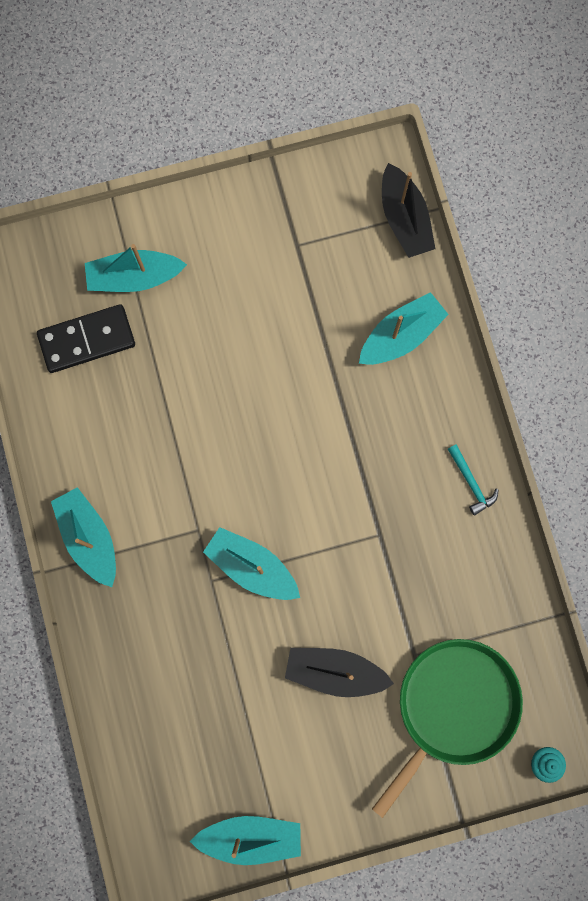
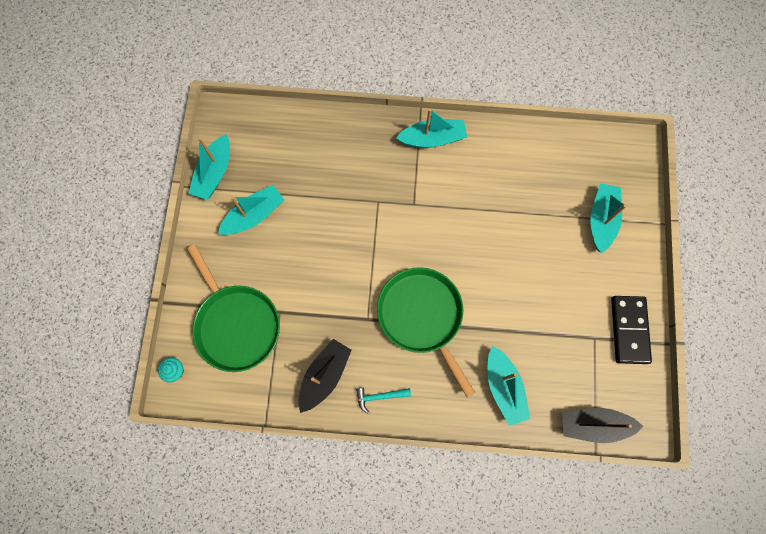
camera: 110 degrees right, 5 degrees down
(87, 340) = (565, 177): black domino -> black domino (629, 330)
(252, 567) = (377, 229): turquoise boat -> turquoise boat (254, 215)
(335, 671) = (290, 257): black boat -> black boat (324, 376)
(350, 465) = (422, 316): none -> green pan

